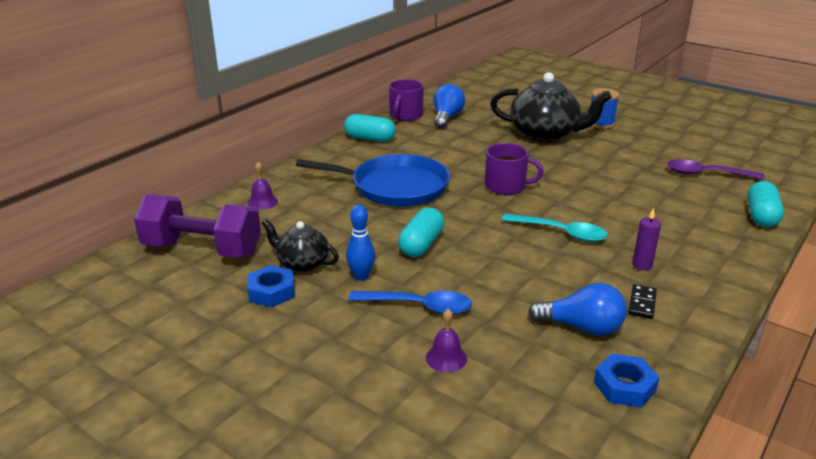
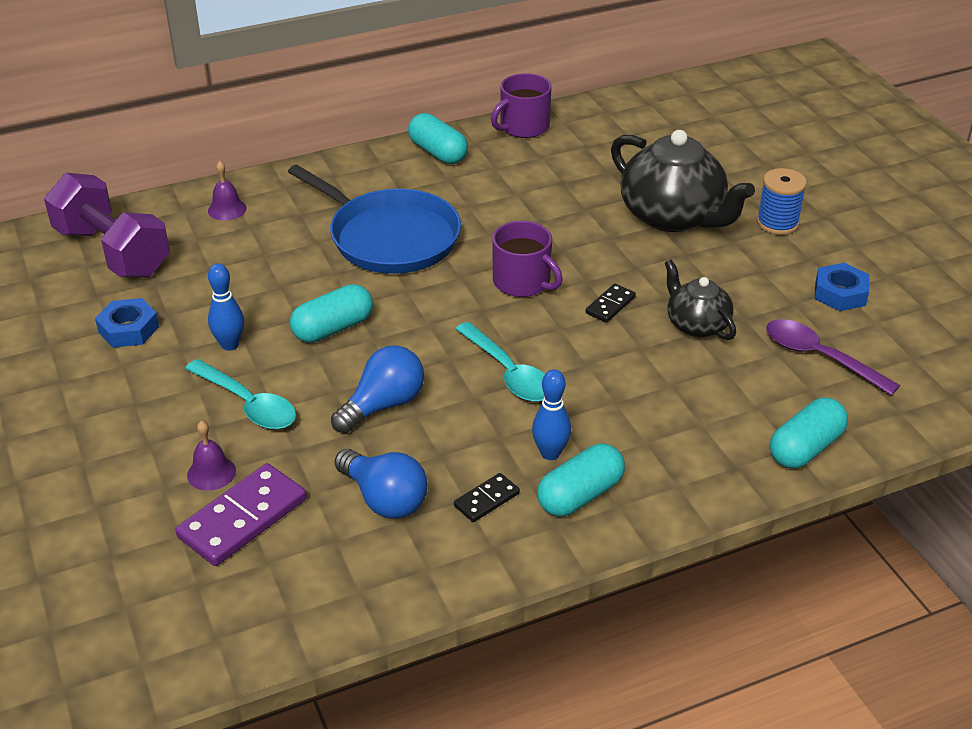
camera: 30 degrees right, 10 degrees up
(302, 263) = (189, 305): black teapot -> black teapot (696, 324)
(419, 306) = (248, 404): blue spoon -> turquoise spoon
(447, 118) = (572, 147): blue light bulb -> blue light bulb (383, 405)
(505, 377) = (242, 518): none -> purple domino
(570, 183) = (610, 305): none -> black domino
(624, 386) = (346, 581): blue nut -> blue nut (840, 293)
(642, 265) = (550, 453): purple candle -> blue bowling pin
(688, 280) = (580, 495): none -> turquoise capsule

